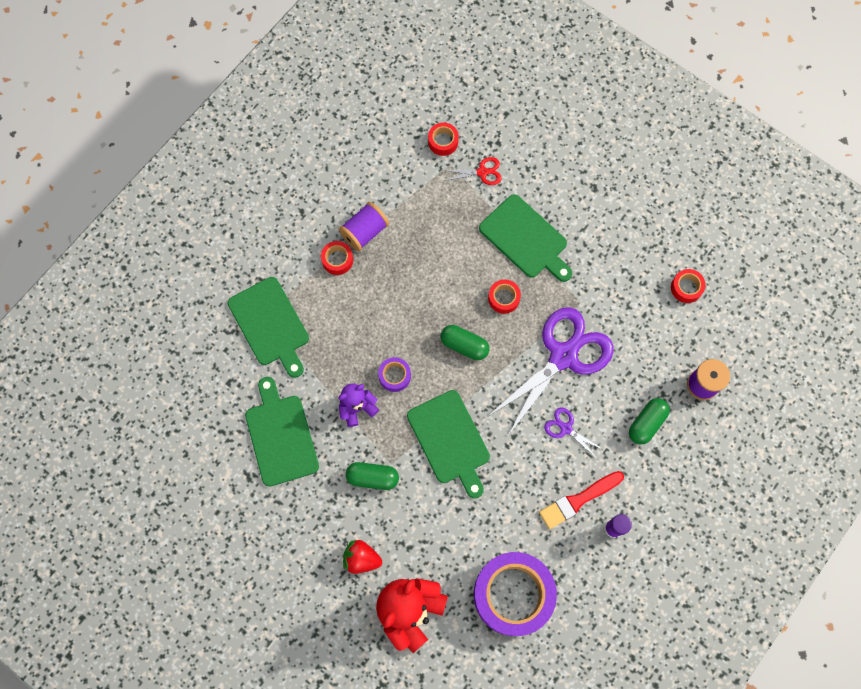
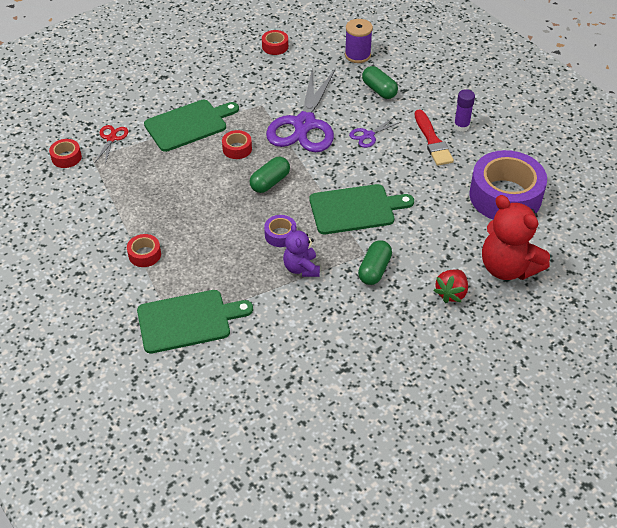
camera: 75 degrees left, 25 degrees down
(281, 436) = (310, 334): green cutting board -> none
(365, 232) = (126, 229): purple spool -> none
(563, 356) = (304, 124): purple scissors -> purple scissors turned 135 degrees counterclockwise

